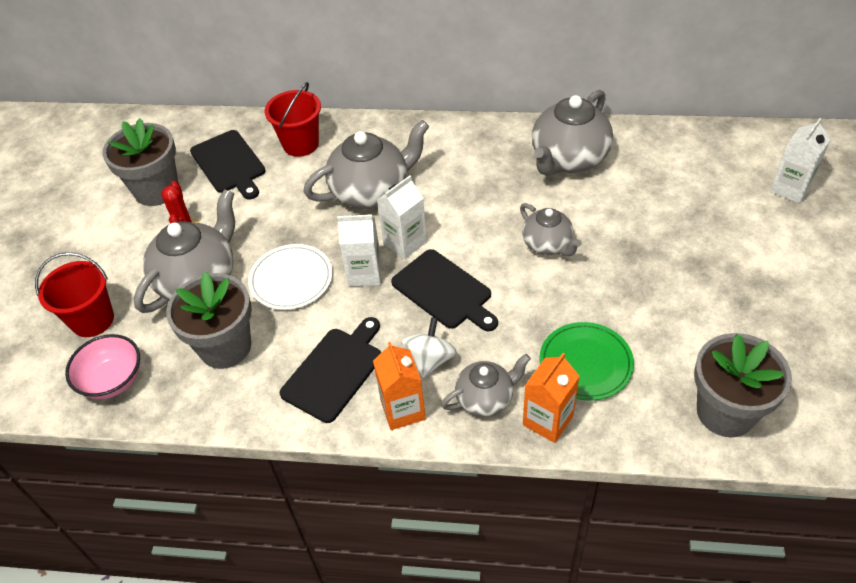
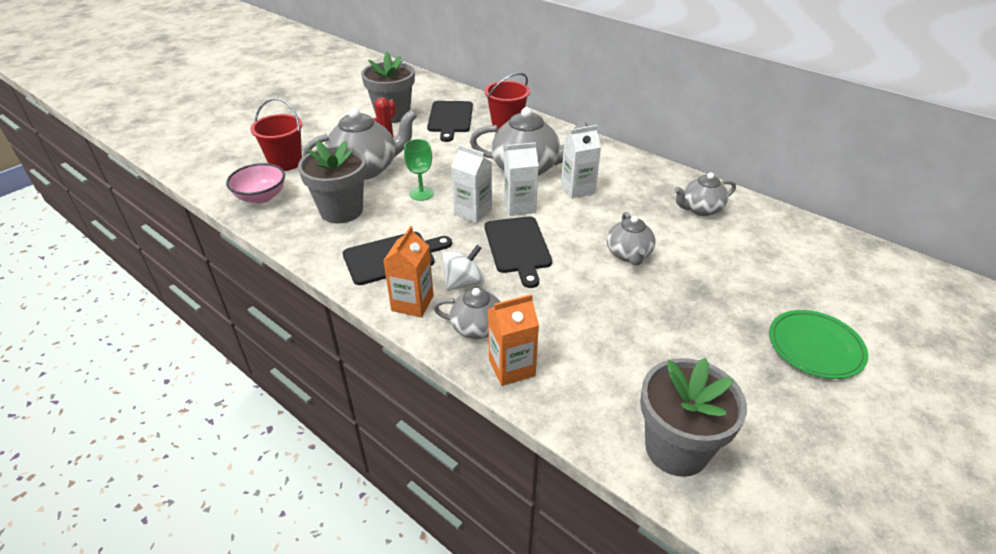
camera: 30 degrees right, 10 degrees down
(291, 279) = (421, 193): white plate -> green goblet
(568, 159) = (700, 209): grey teapot -> grey teapot, size x0.59
(585, 363) = (582, 346): green plate -> green plate (815, 346)
(790, 188) = (903, 314): white carton -> white carton (577, 189)

